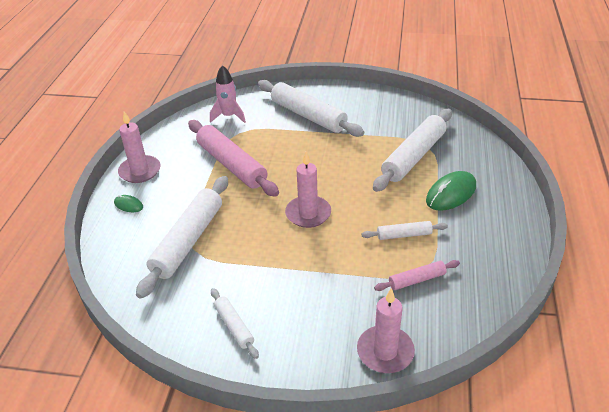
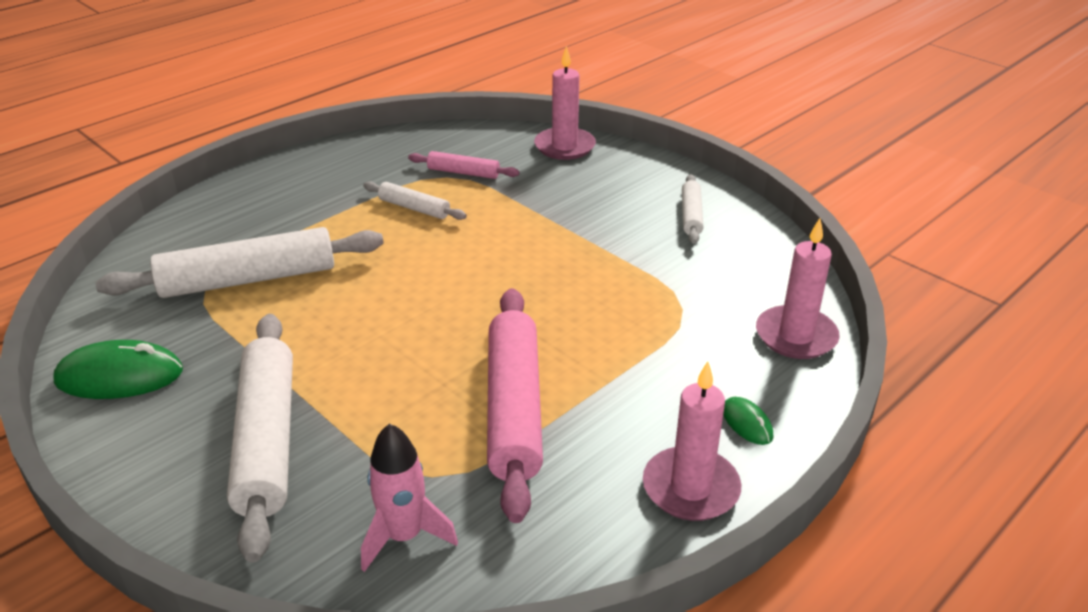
camera: 145 degrees left, 5 degrees down
(188, 241) = (682, 320): white rolling pin -> none
(308, 214) = (488, 278): pink candle -> pink candle (796, 336)
(451, 193) = (294, 219): green mouse -> green mouse (119, 376)

